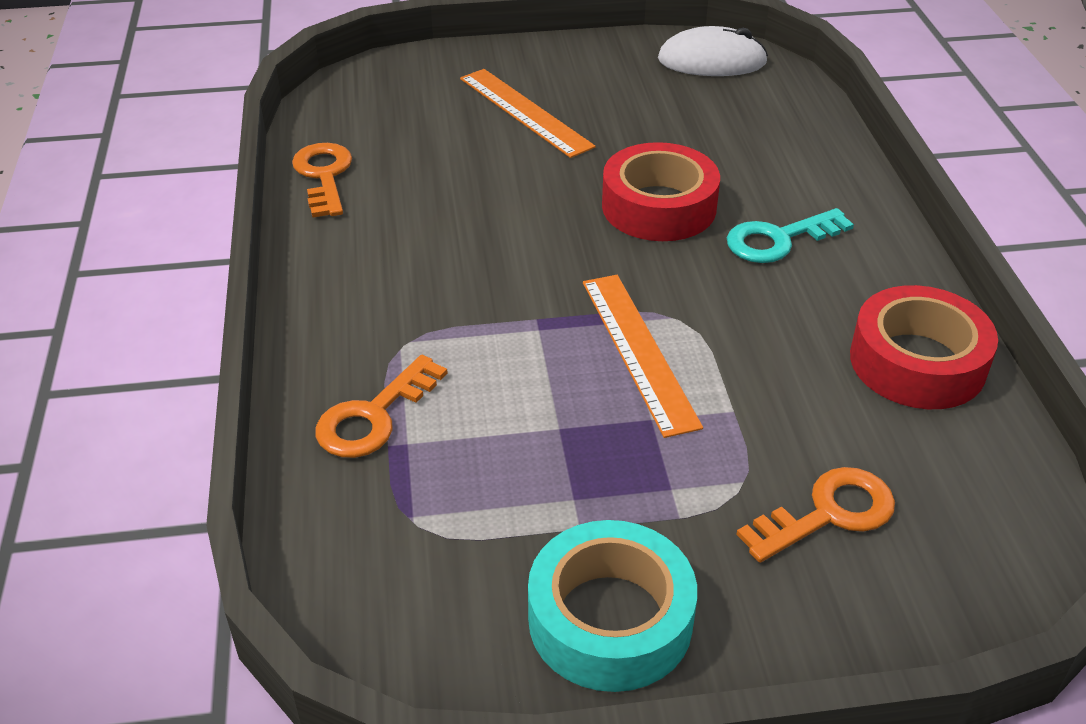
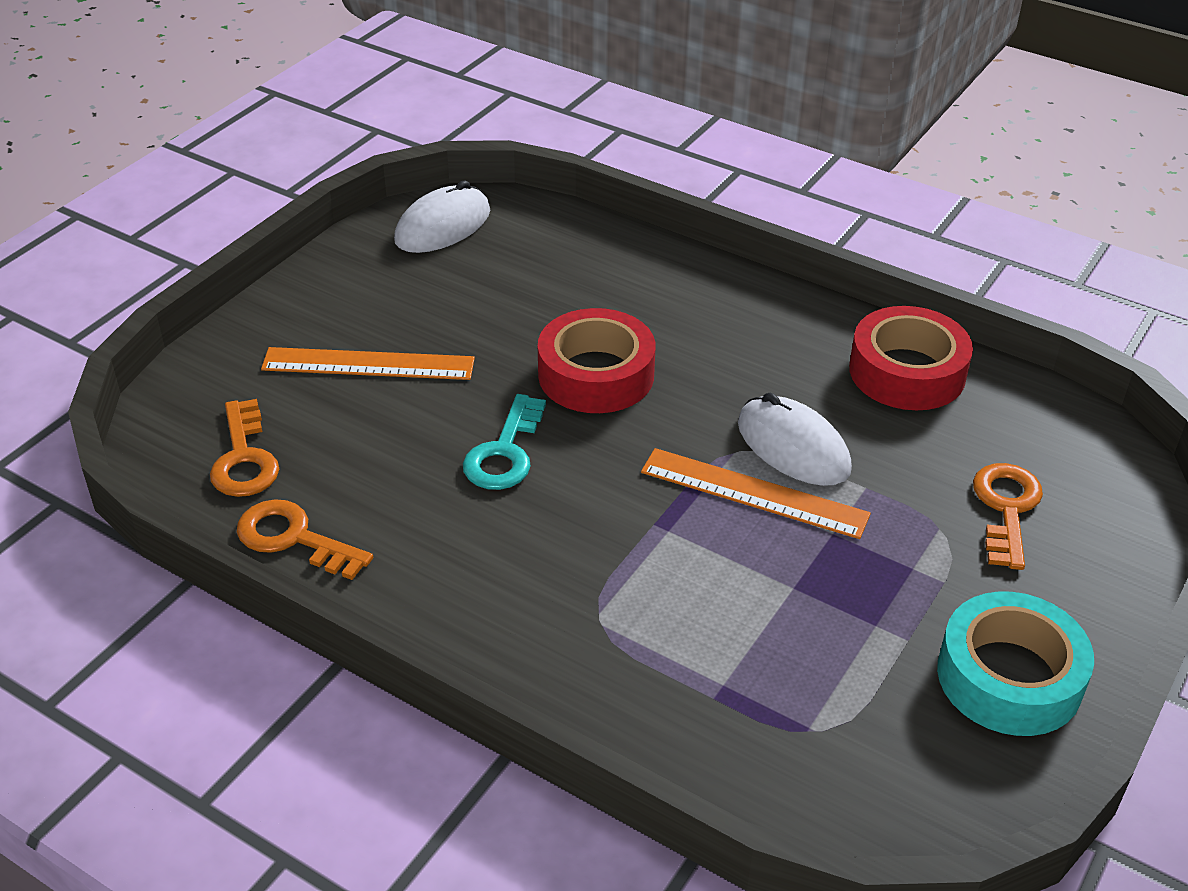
camera: 50 degrees left, 0 degrees up
(373, 417) = (671, 687): orange key -> orange key (244, 459)
(723, 344) = (793, 447): none -> white mouse
(778, 240) = (709, 344): turquoise key -> turquoise key (504, 453)

